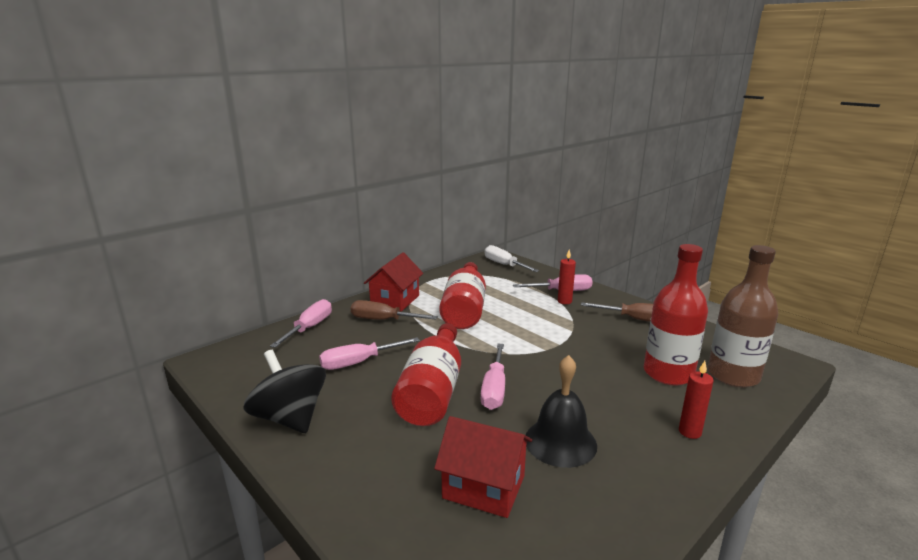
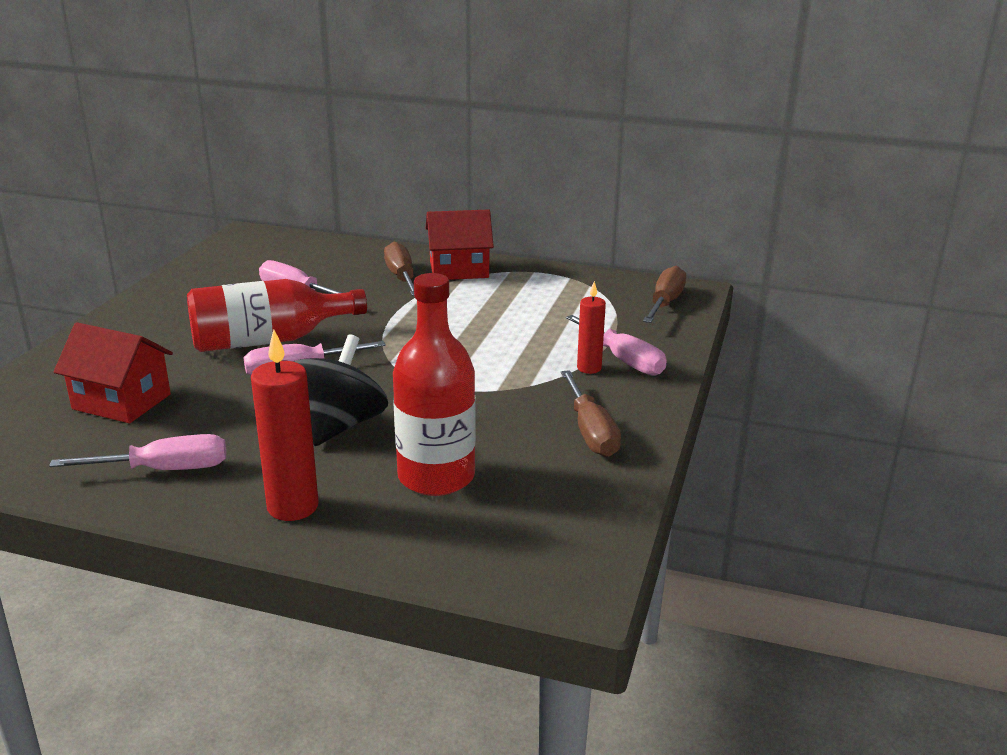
camera: 60 degrees right, 5 degrees up
(290, 418) = (178, 294): black spinning top -> black spinning top (338, 426)
(309, 328) = (346, 251): pink screwdriver -> pink screwdriver (163, 470)
(465, 309) = (481, 311): red bottle -> none
(484, 487) = (121, 402): red house -> red house turned 60 degrees counterclockwise
(504, 265) = (665, 303): white screwdriver -> brown screwdriver
(560, 442) = (218, 426): black bell -> none
(689, 432) = (292, 507): red candle -> red candle, size x1.66
(733, 375) = (480, 532): brown bottle -> none

